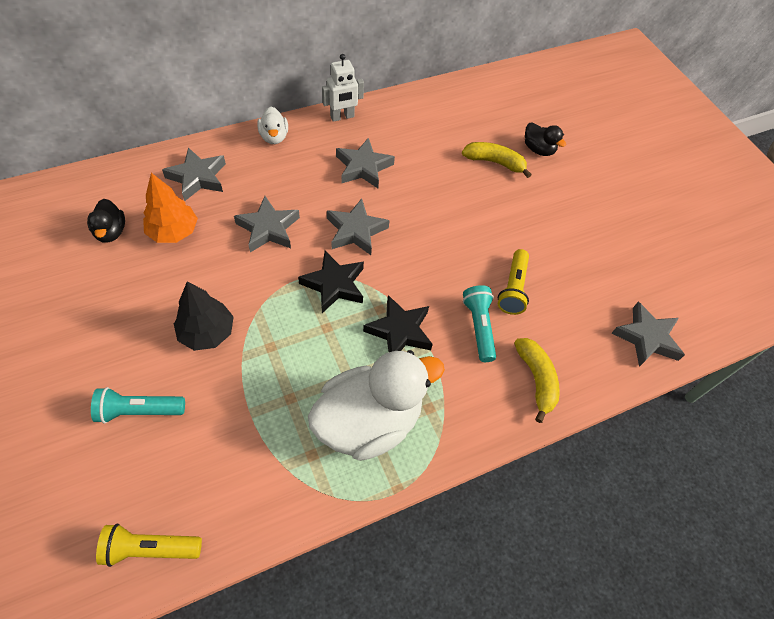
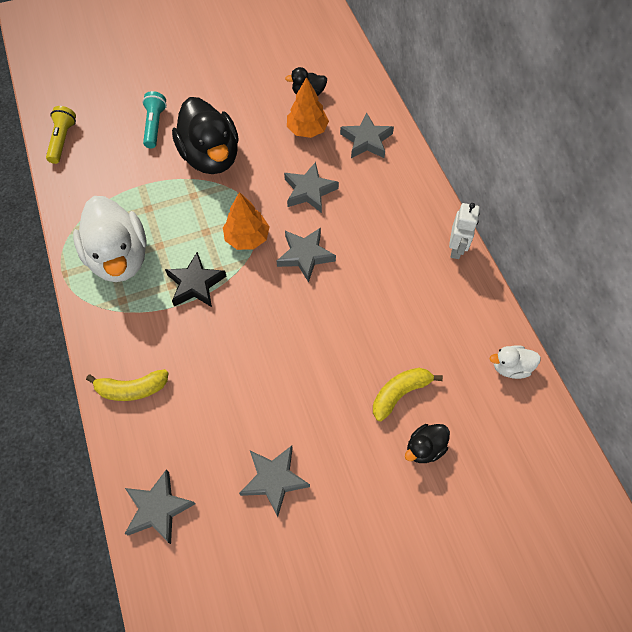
camera: 100 degrees right, 5 degrees up
(207, 332) = (211, 157): black tree -> black duck
(274, 137) = (421, 192): white duck -> white duck (510, 367)
(334, 285) = (247, 238): black star -> orange tree
(342, 117) = (456, 248): white robot -> white robot turned 150 degrees counterclockwise
(363, 167) = (385, 265): grey star -> grey star (274, 479)
(479, 327) = (191, 348): turquoise flashlight -> none
(494, 162) = (400, 393): yellow banana -> yellow banana turned 150 degrees counterclockwise
(513, 288) = (230, 385): yellow flashlight -> none

